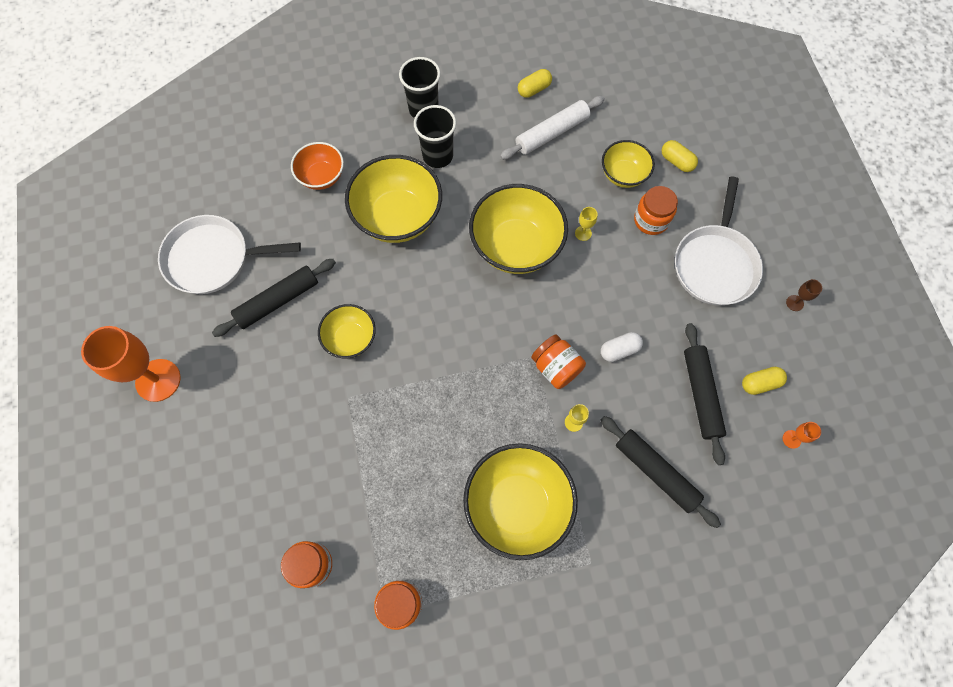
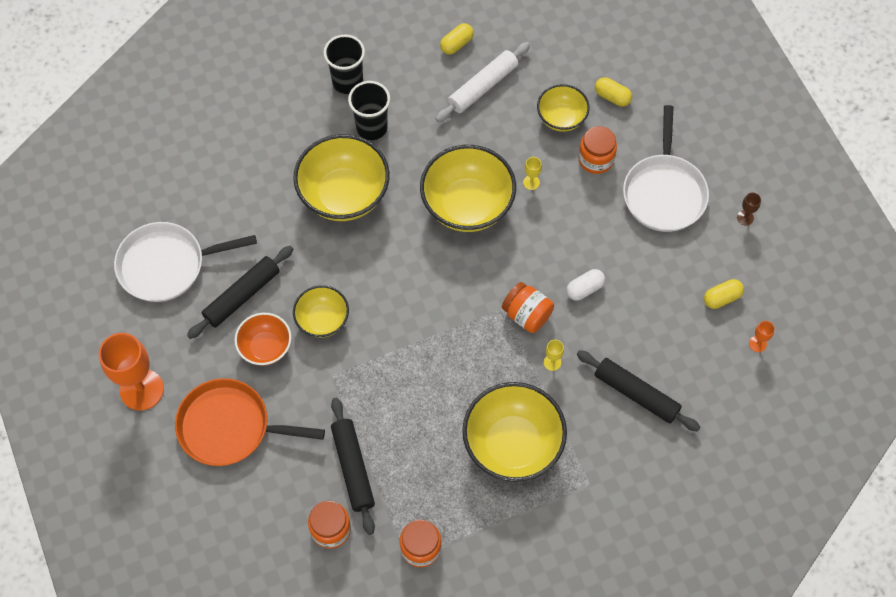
camera: 10 degrees left, 5 degrees down
(234, 434) = (229, 427): none -> orange pan
(322, 176) = (258, 166): orange bowl -> orange bowl (265, 347)
(700, 394) = (668, 317): black rolling pin -> black rolling pin (353, 468)

